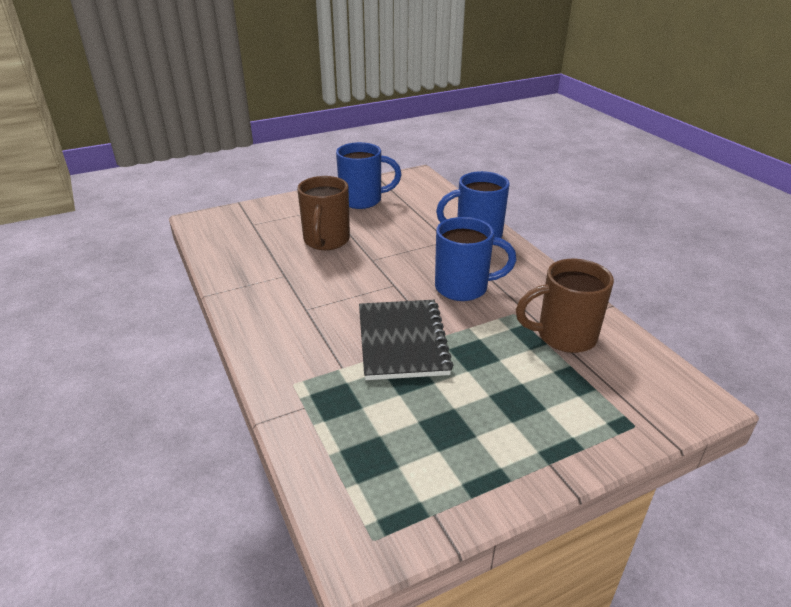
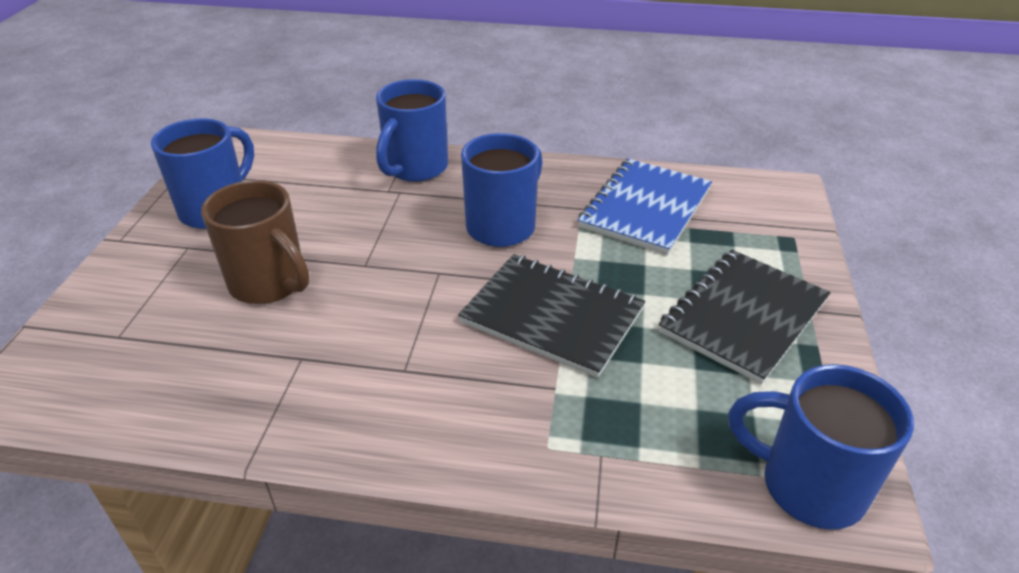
camera: 55 degrees left, 5 degrees up
(355, 516) = (808, 486): none -> blue mug
(498, 428) = (744, 316): none -> black notebook
(564, 336) = (645, 208): brown mug -> blue notebook

